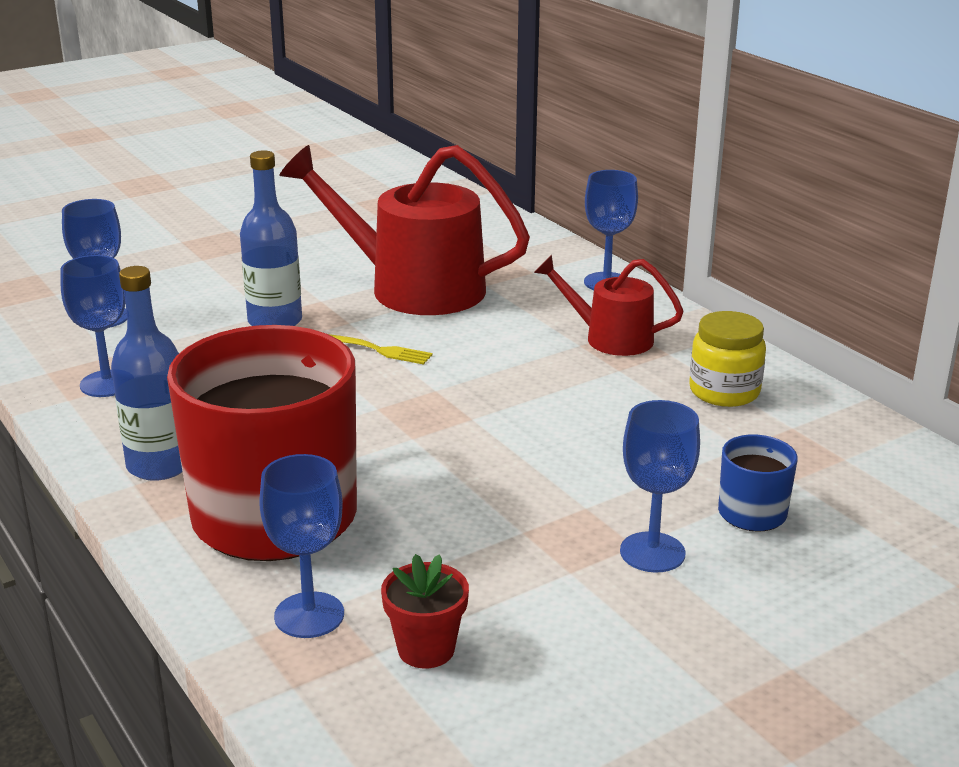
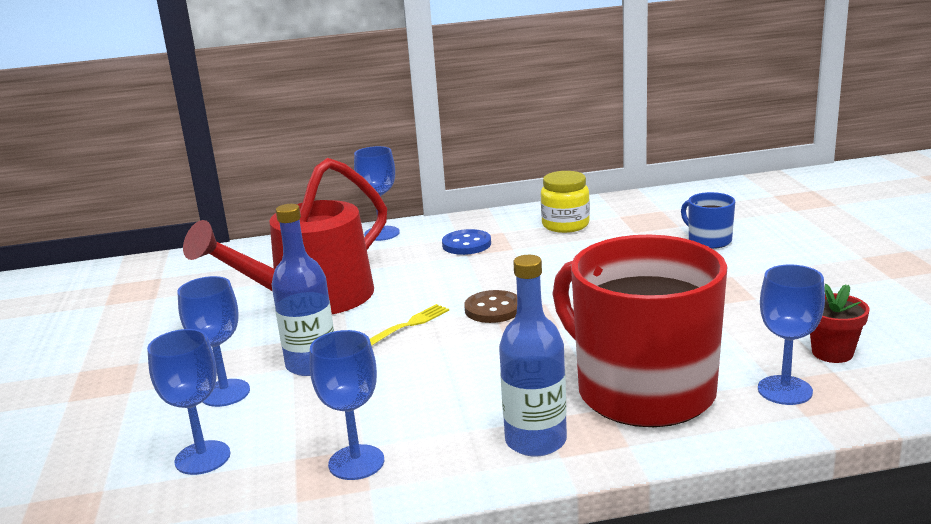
camera: 65 degrees left, 5 degrees down
(439, 389) = (493, 309): none -> brown button
(610, 338) = (466, 244): red watering can -> blue button
(652, 552) = (742, 272): blue goblet -> blue goblet (225, 393)

